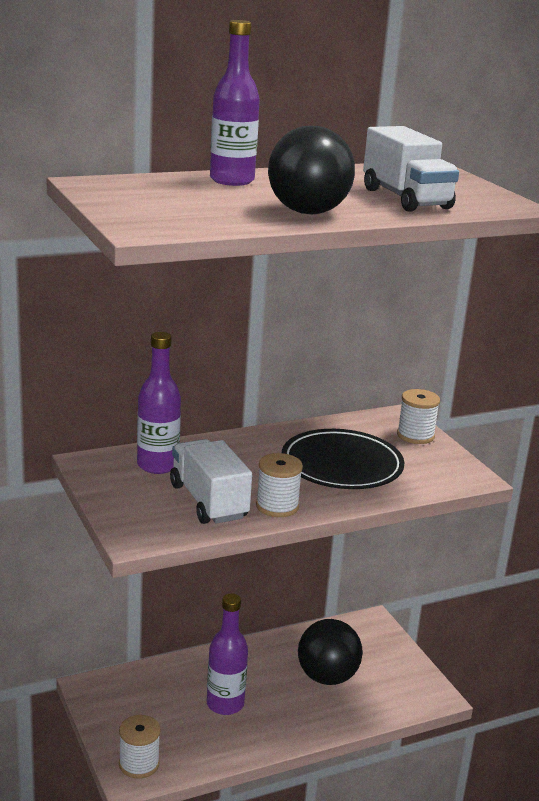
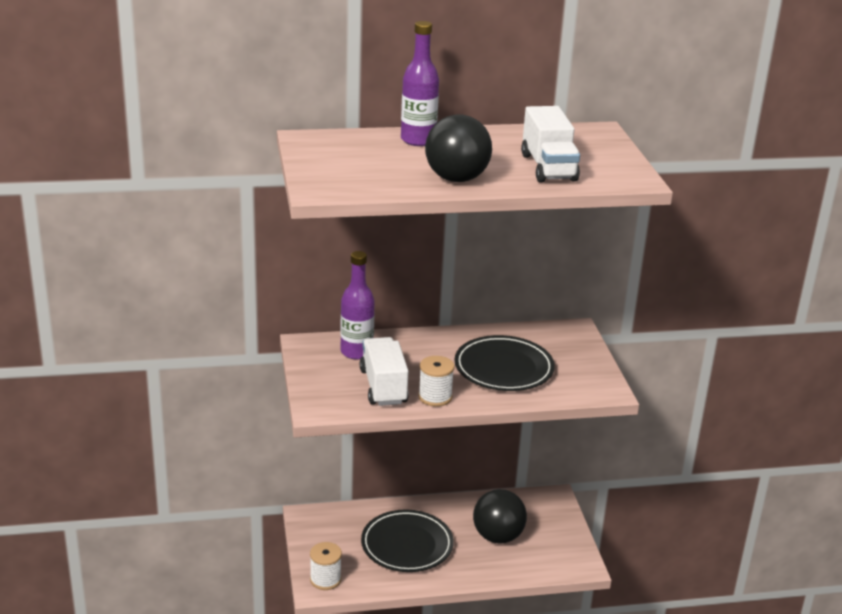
camera: 15 degrees right, 5 degrees up
(225, 704) = (407, 545): purple bottle -> black plate
(415, 435) = (580, 348): white spool -> none

